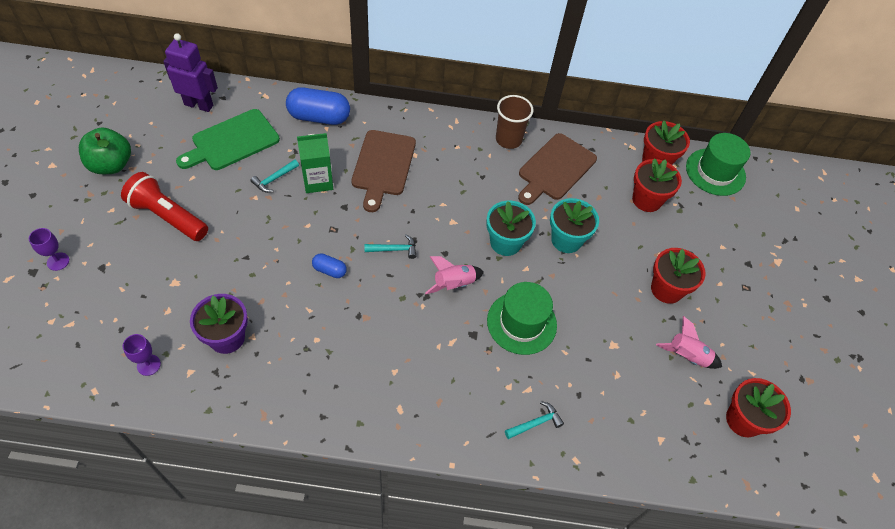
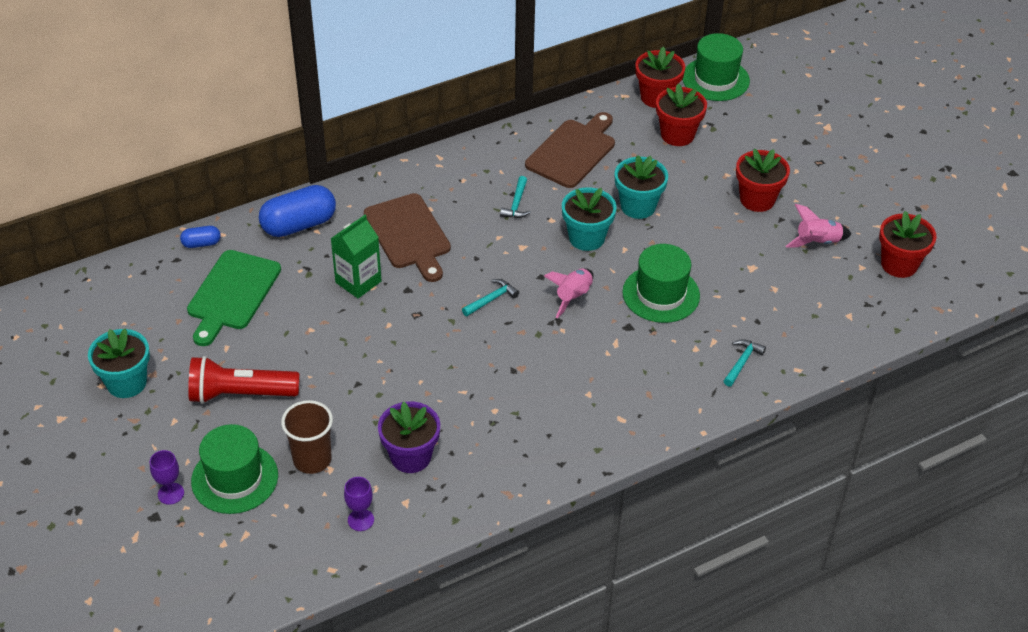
camera: 30 degrees left, 10 degrees down
(104, 277) = (234, 478): none -> green hat
(111, 165) = (126, 383): green apple -> turquoise flower pot
(199, 105) = (158, 279): purple robot -> none
(274, 179) = (313, 303): turquoise hammer -> turquoise hammer (516, 204)
(329, 270) = (449, 349): blue capsule -> blue capsule (201, 243)
(508, 139) = (506, 148): brown cup -> brown cup (312, 459)
(555, 169) = (573, 151): brown cutting board -> brown cutting board turned 150 degrees counterclockwise

